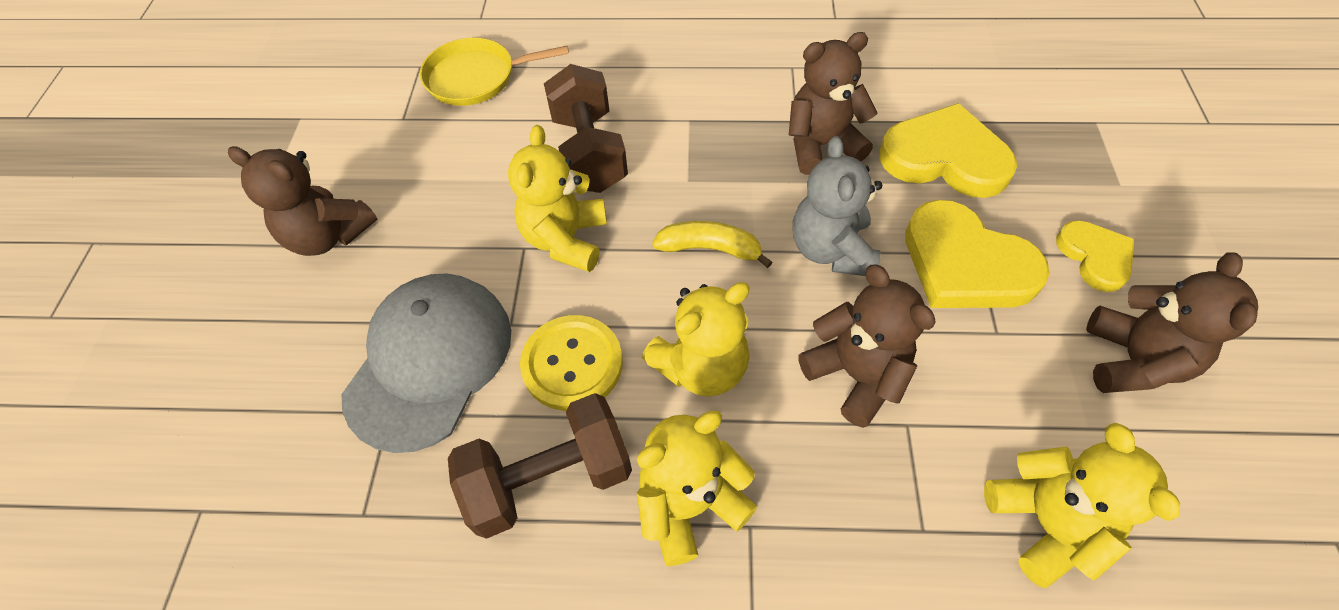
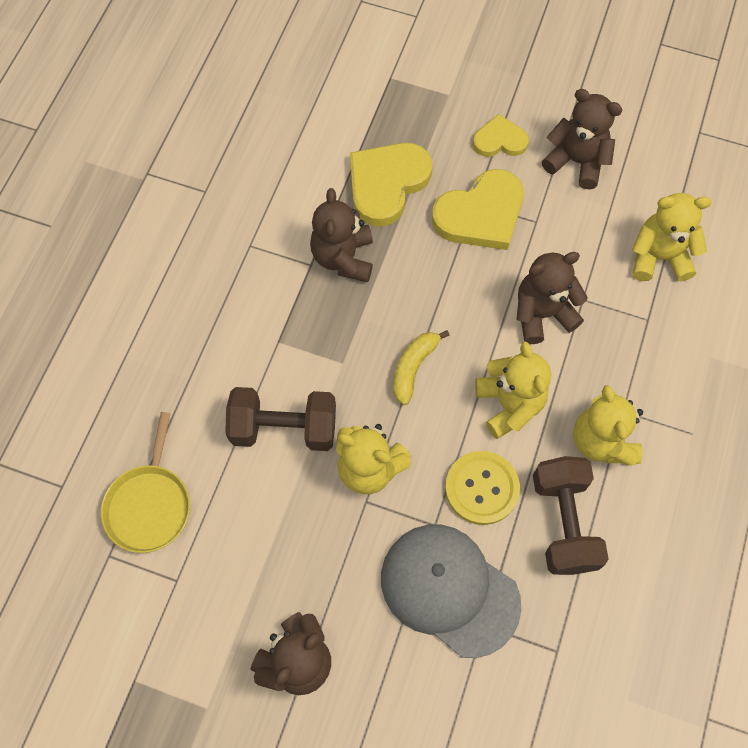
camera: 75 degrees left, 10 degrees up
(831, 250) = (441, 289): grey teddy bear -> none

